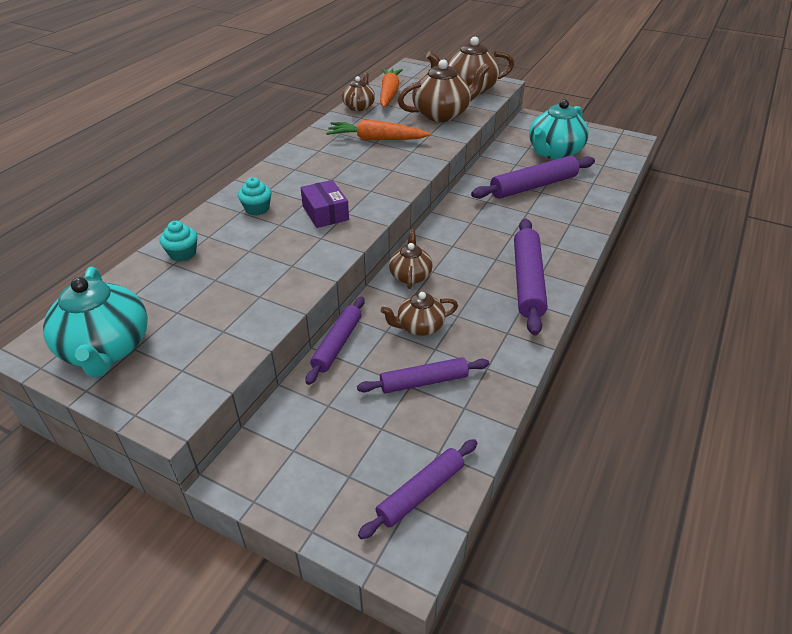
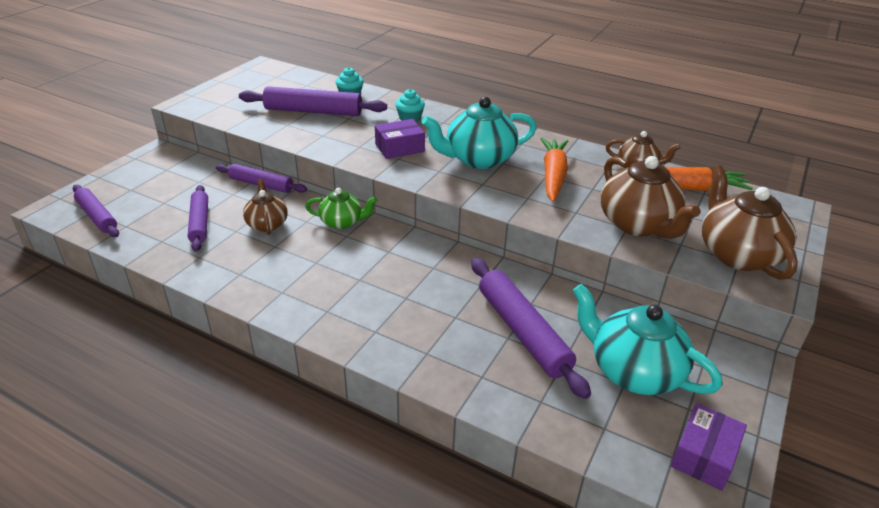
camera: 90 degrees right, 5 degrees down
(106, 349) = (254, 82): turquoise teapot -> turquoise teapot (478, 159)
(410, 275) = (342, 222): brown teapot -> green teapot
(527, 281) = (314, 298): purple rolling pin -> purple rolling pin (313, 111)
(607, 140) = (704, 455): none -> purple box

